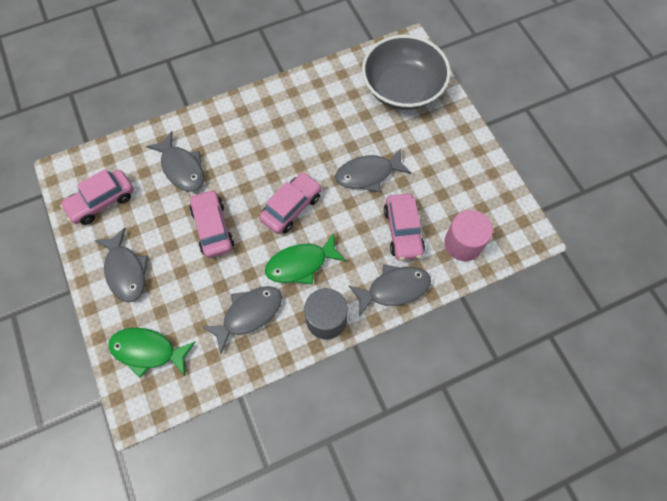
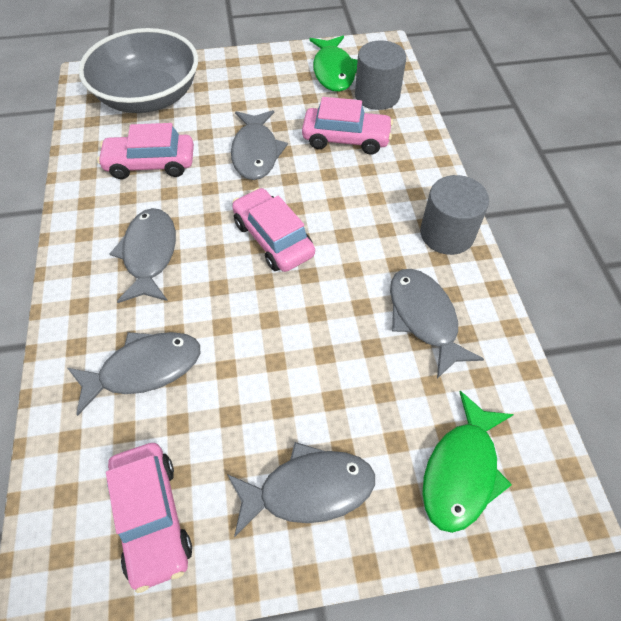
camera: 75 degrees left, 10 degrees down
(212, 228) = (271, 341): pink car -> pink car (150, 164)
(301, 264) = (362, 245): green fish -> green fish (333, 71)
(394, 289) = (419, 162): grey fish -> grey fish (149, 254)
(463, 243) = (377, 95): pink cylinder -> grey cylinder

